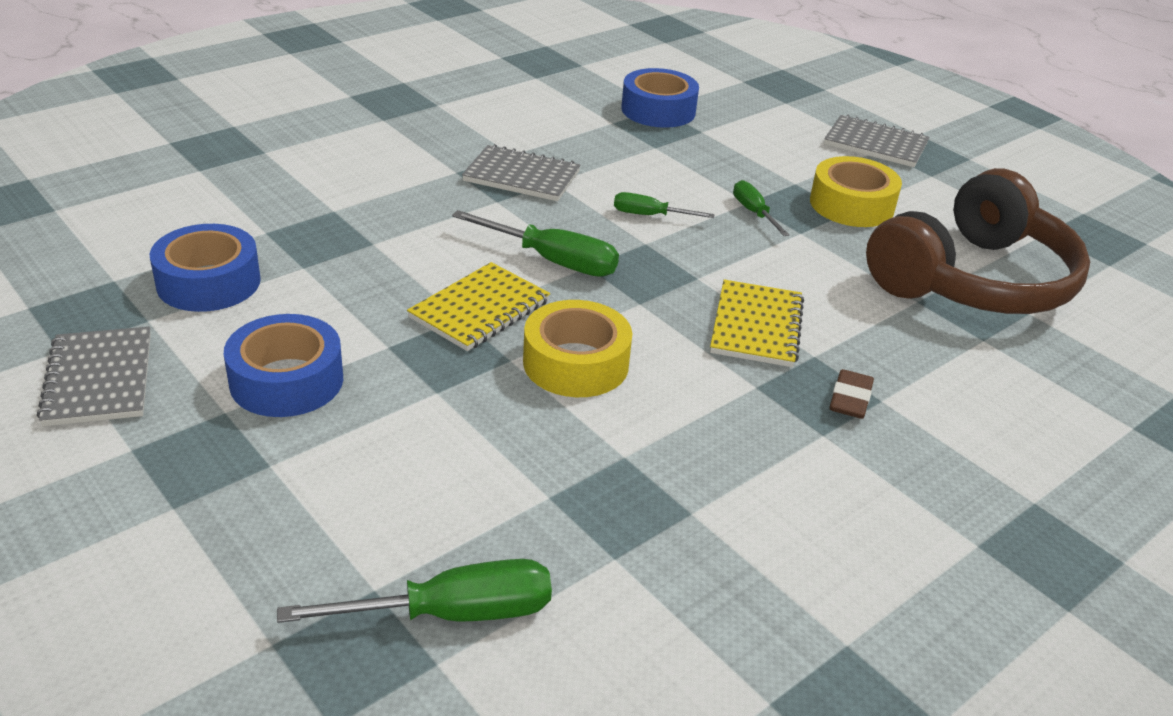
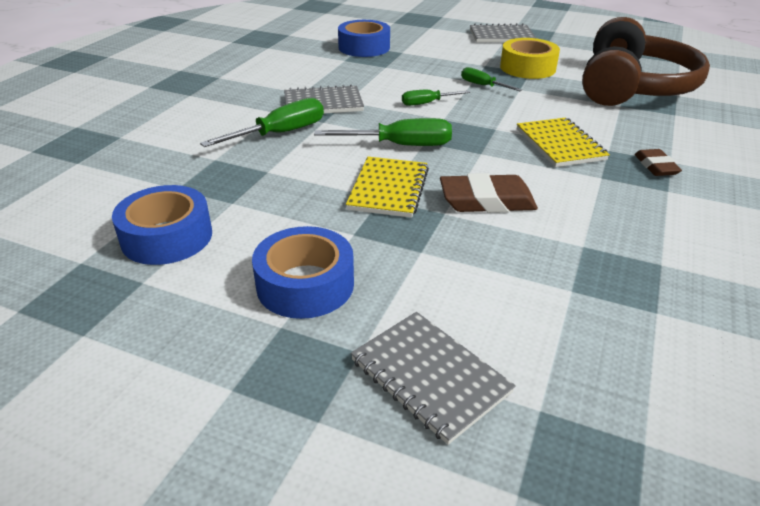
camera: 25 degrees left, 0 degrees up
(99, 379) = (144, 344): grey notebook -> grey notebook (429, 376)
(452, 613) = (611, 400): green screwdriver -> green screwdriver (280, 133)
(576, 363) = (487, 200): yellow tape -> brown eraser

